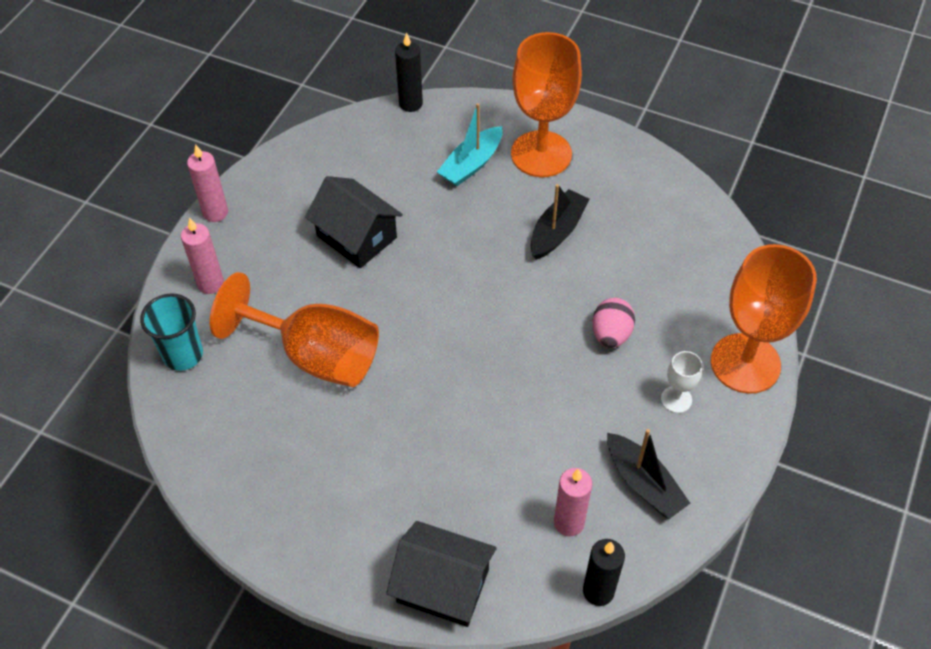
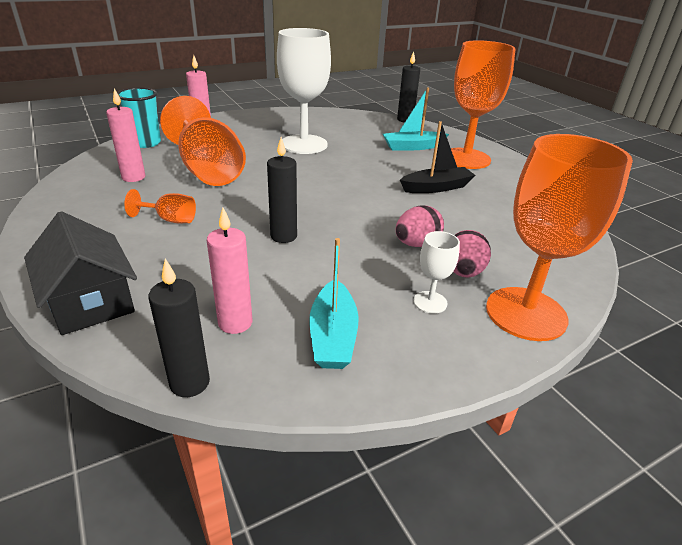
camera: 35 degrees right, 20 degrees down
(215, 212) = (245, 114): pink candle -> pink candle (133, 177)
(356, 237) = (304, 144): black house -> white goblet
(378, 454) = (170, 220): none -> orange goblet
(499, 403) = (283, 236): none -> black candle
(643, 483) = (333, 336): black boat -> turquoise boat
(672, 346) = (463, 272): none -> pink egg

